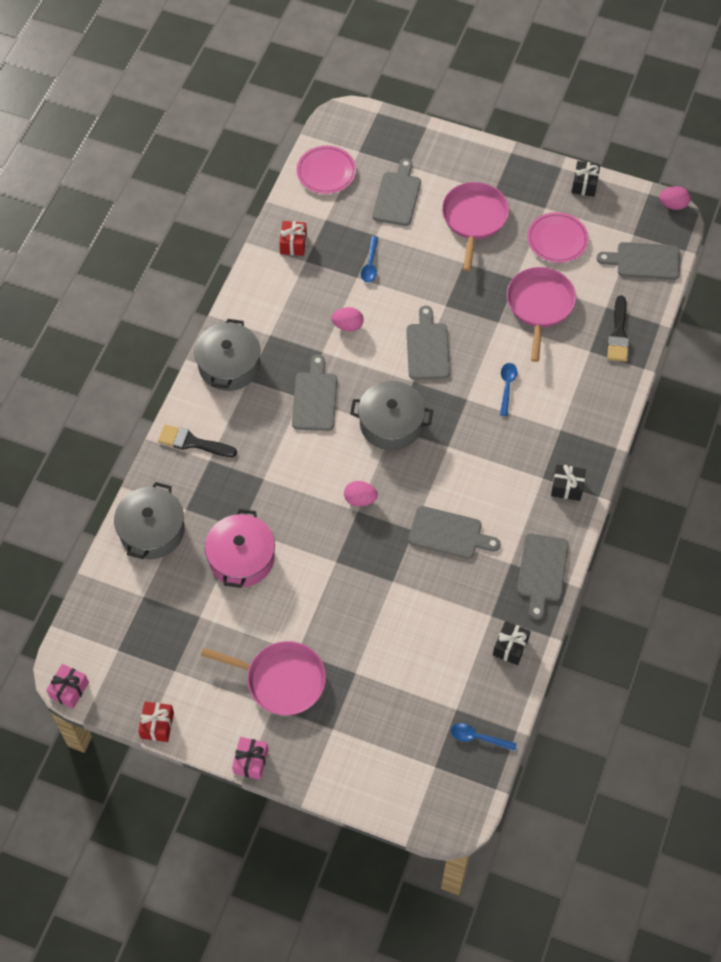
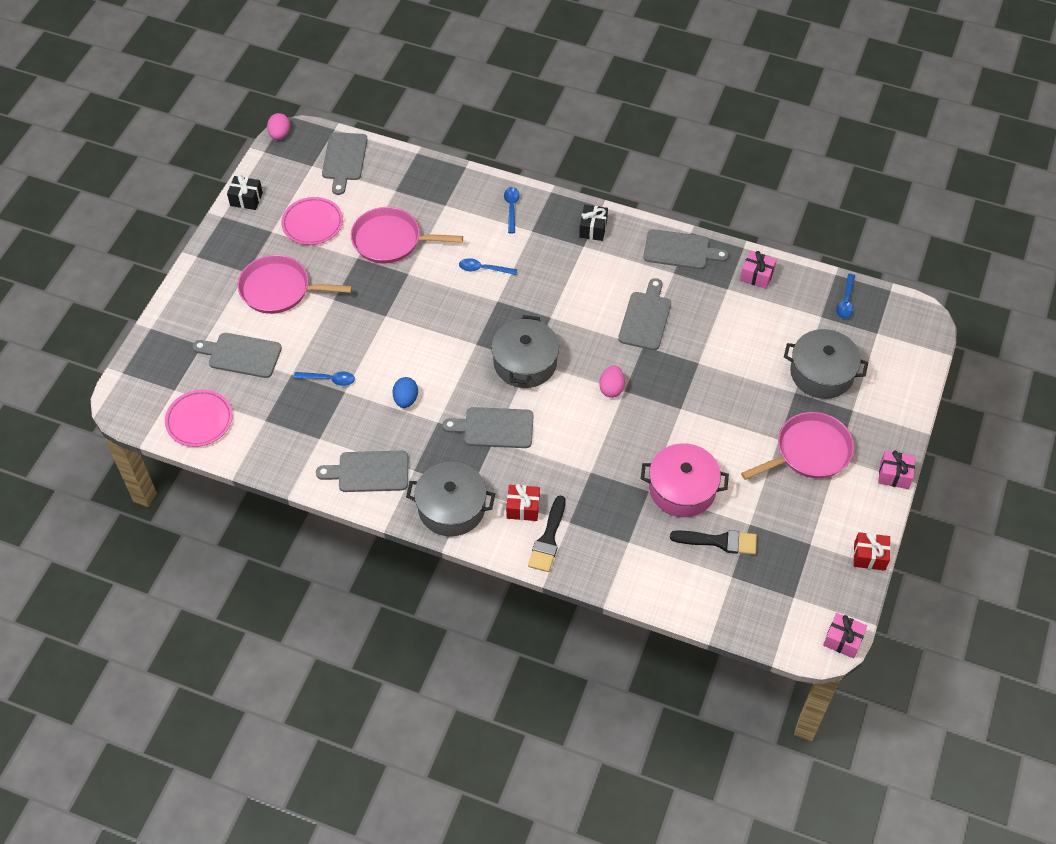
camera: 90 degrees left, 5 degrees down
(152, 530) = (655, 572): grey pot -> grey pot (821, 373)
(281, 680) = (809, 451): pink pan -> pink pan turned 45 degrees clockwise
(293, 244) = (295, 450): red gift -> red gift (523, 508)
(347, 325) = (406, 399): pink egg -> blue egg
(427, 348) = (436, 331): grey cutting board -> grey cutting board (369, 472)
(510, 647) = (756, 276): black gift -> pink gift
(590, 411) = (511, 208): none -> blue spoon
(618, 334) = (426, 183): black brush -> black brush (719, 541)

